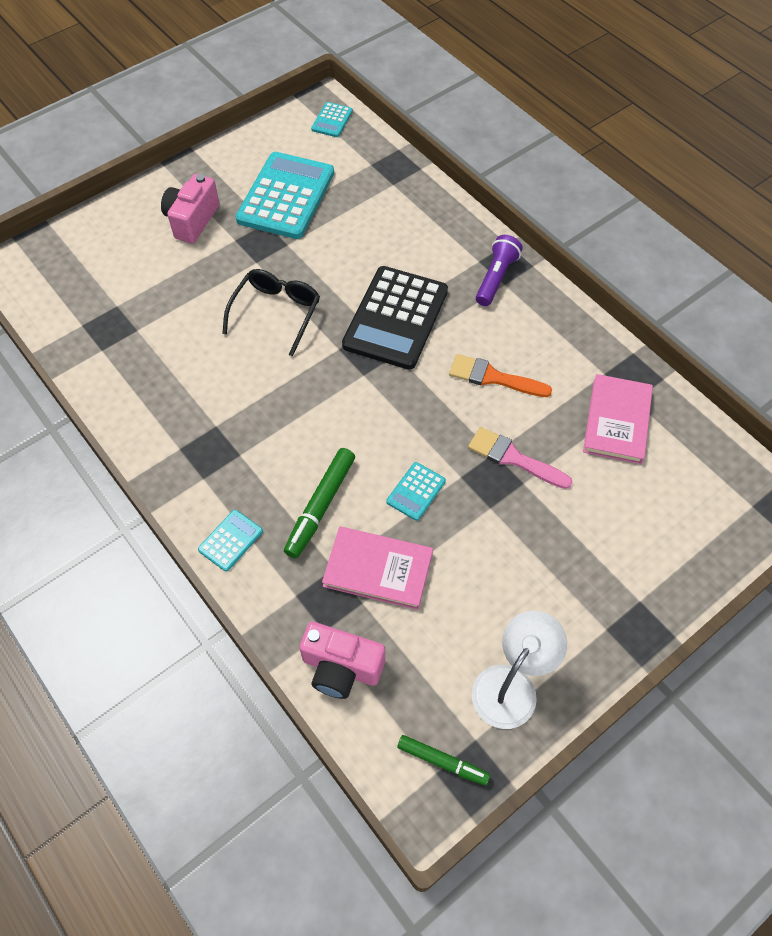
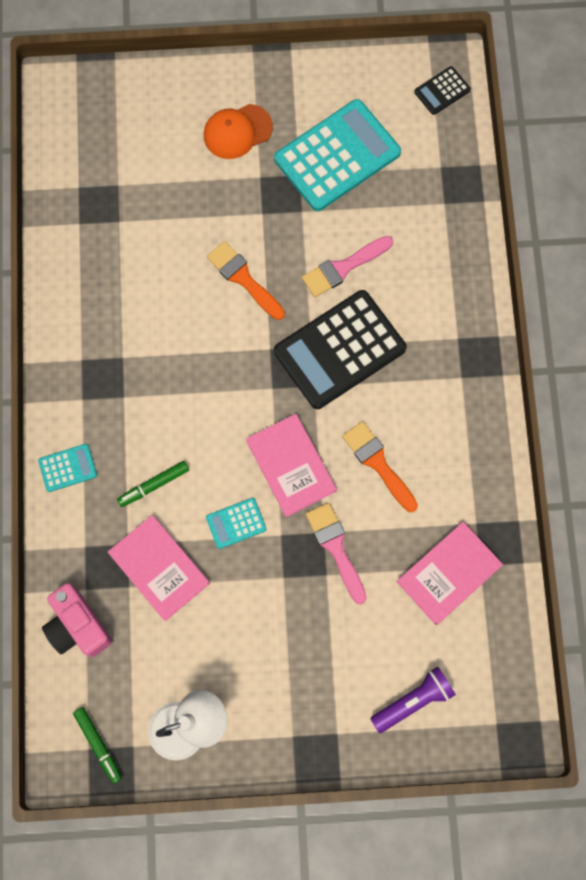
camera: 35 degrees right, 15 degrees up
(192, 220) = (237, 131): pink camera -> orange cap
(276, 313) = (243, 278): black glasses -> orange brush
(320, 506) = (154, 485): green marker -> green marker, size x0.66
(332, 120) = (442, 91): turquoise calculator -> black calculator
(351, 263) = (343, 268): none -> pink brush
(426, 421) = (291, 466): none -> pink book
(496, 278) = (459, 366): purple flashlight -> purple flashlight (413, 701)

